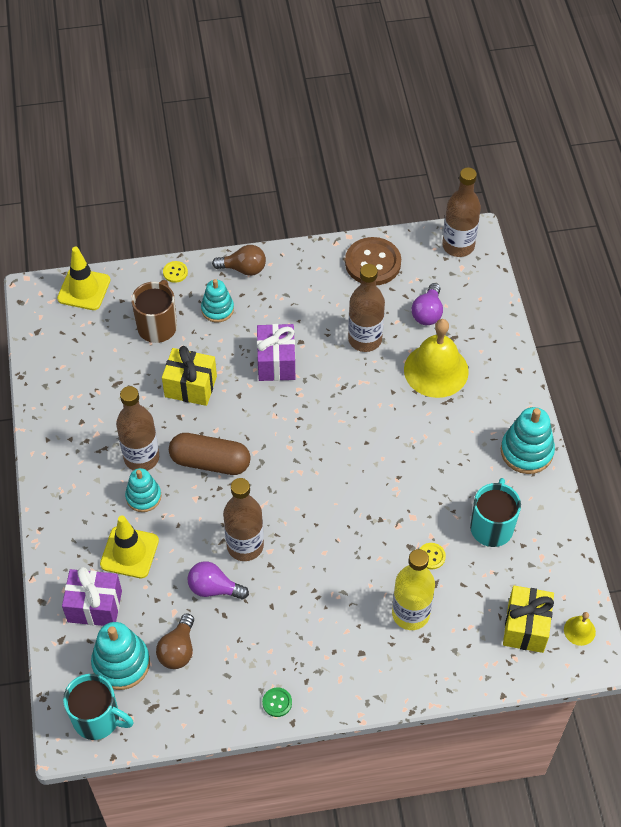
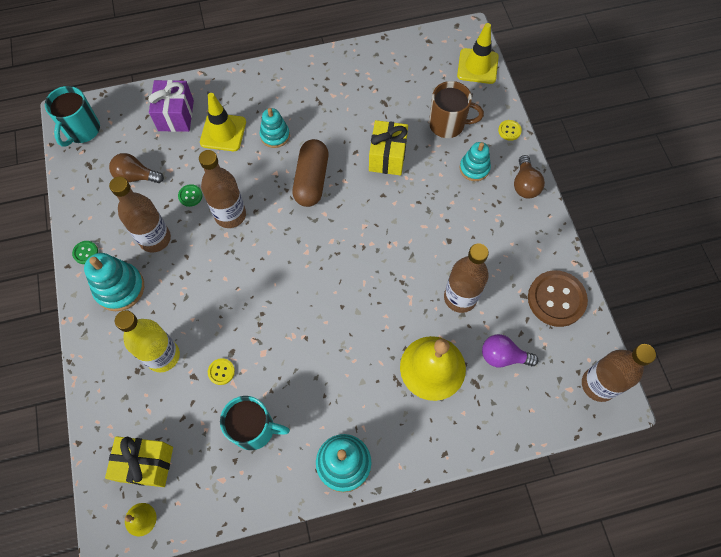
camera: 85 degrees right, 10 degrees up
(121, 663) = (127, 139): turquoise stacking toy -> turquoise stacking toy (120, 288)
(141, 458) = (312, 129): brown bottle -> brown bottle (155, 239)
(214, 588) = (190, 196): purple light bulb -> green button
(276, 362) = (422, 222): purple gift -> none

